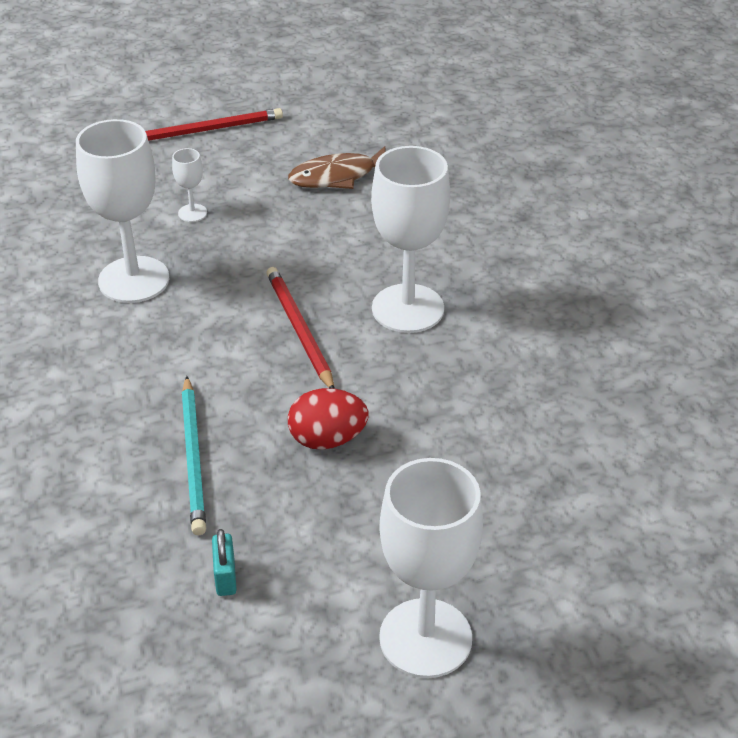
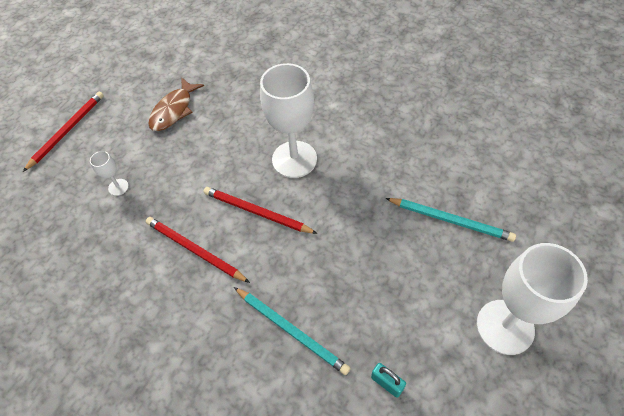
camera: 40 degrees left, 15 degrees up
(134, 280) = (132, 253): white goblet -> none
(193, 320) = (195, 250): none -> red pencil
(327, 439) = (342, 261): red egg -> none
(510, 494) = (450, 220): none -> turquoise pencil

